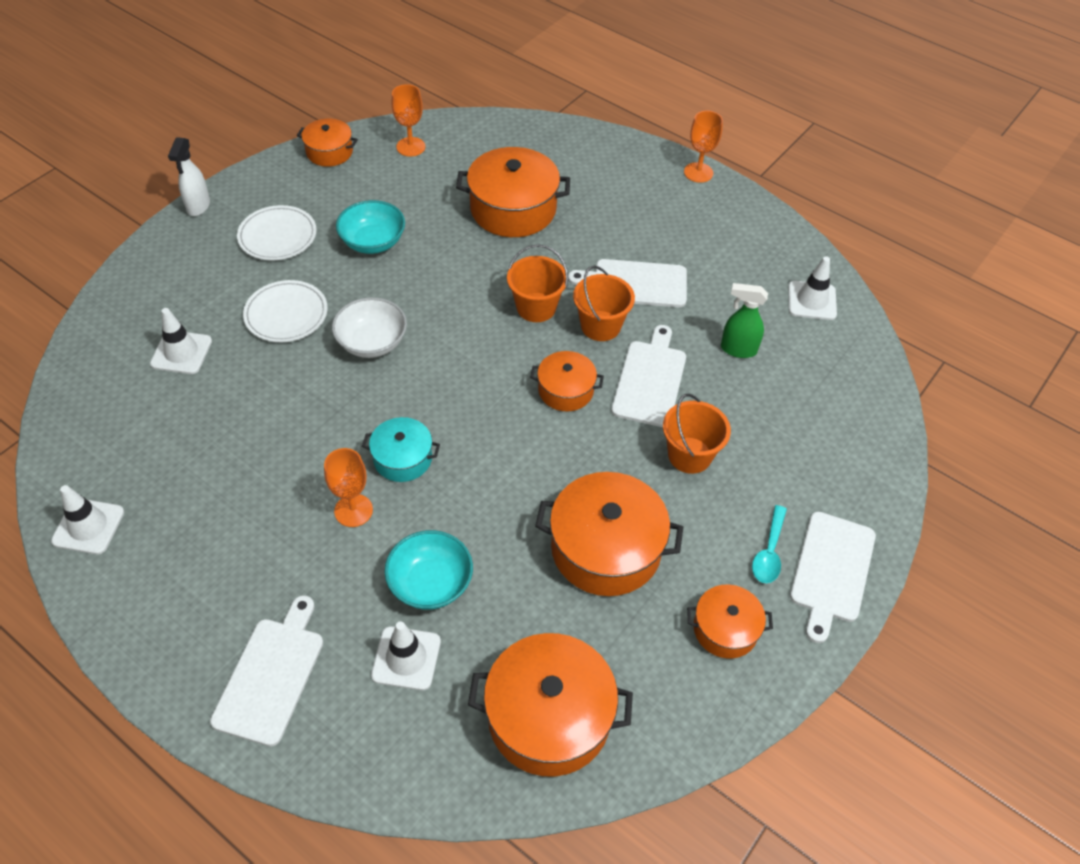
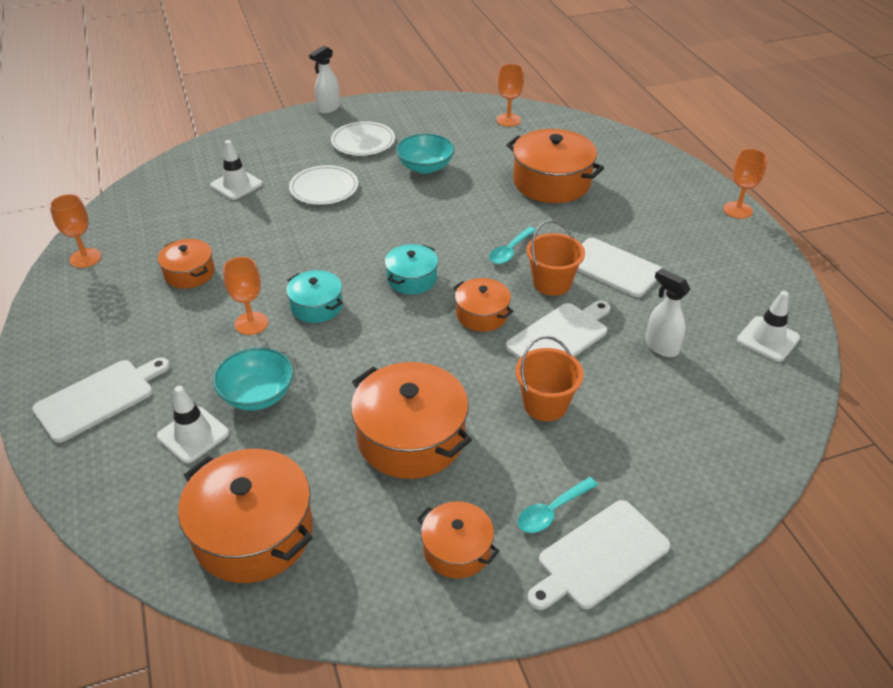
camera: 35 degrees right, 10 degrees down
(88, 526) = (85, 258): white traffic cone -> orange goblet
(329, 152) = (446, 105): orange pot -> orange pot (189, 273)
(372, 342) = (365, 226): white bowl -> none
(469, 382) = (412, 279): none -> turquoise pot
(536, 307) = (510, 251): orange bucket -> turquoise spoon
(738, 349) = (661, 347): green spray bottle -> white spray bottle

